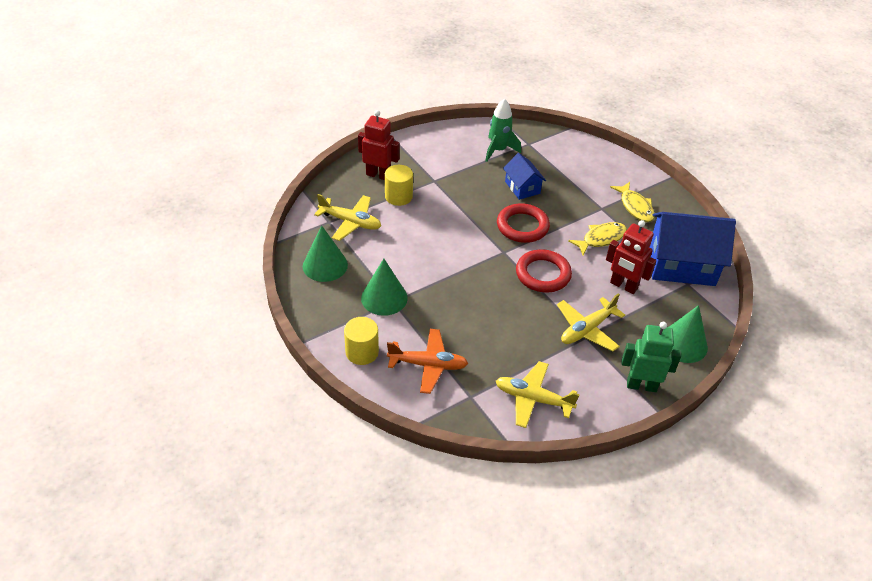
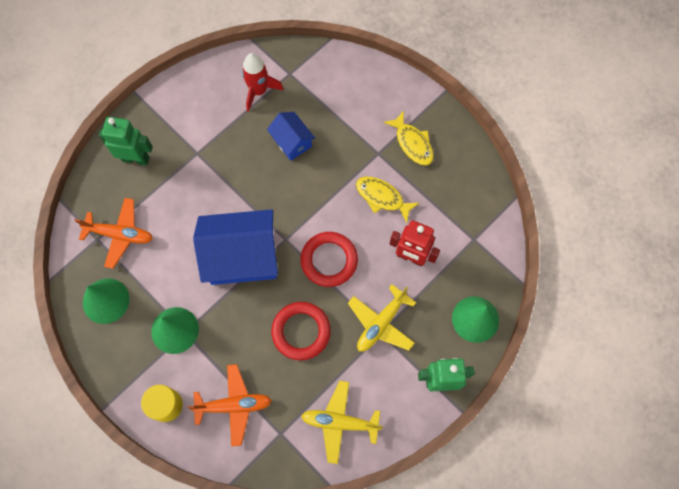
camera: 10 degrees left, 25 degrees up
(350, 222) = (120, 235): yellow plane -> orange plane
(378, 175) = (136, 158): red robot -> green robot
(398, 196) = (163, 186): yellow cylinder -> none
(498, 150) = (259, 91): green rocket -> red rocket
(522, 226) = (299, 198): red ring -> red ring (301, 331)
(601, 239) = (382, 197): yellow fish -> yellow fish turned 105 degrees counterclockwise
(681, 265) = (466, 215): blue house -> blue house (242, 256)

